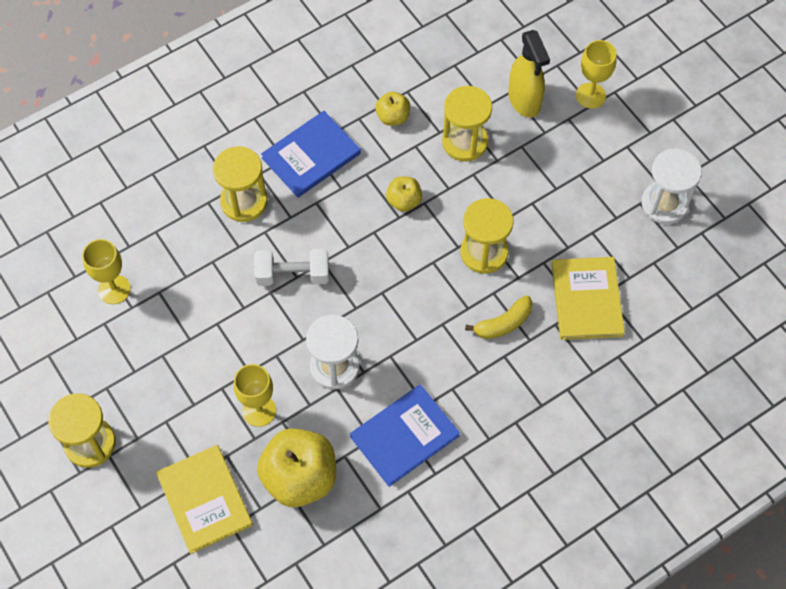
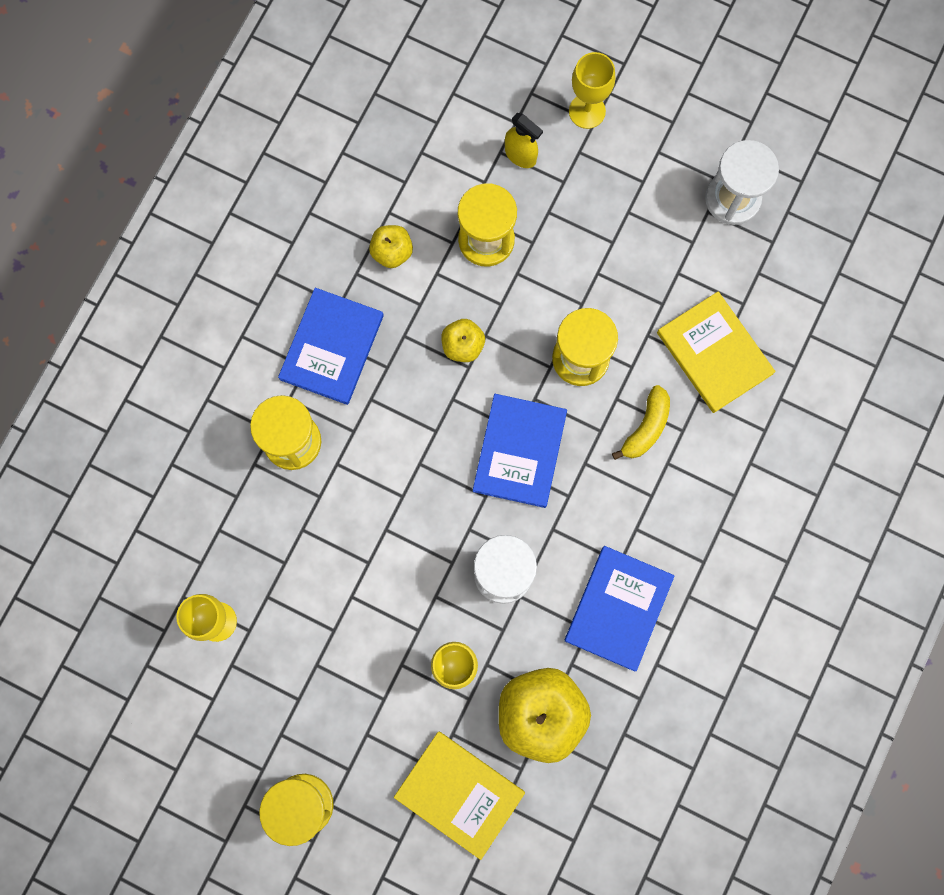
camera: 30 degrees left, 15 degrees up
(293, 275) = (397, 496): white dumbbell -> none
(400, 291) = (519, 451): none -> blue book
(524, 100) = (520, 155): yellow spray bottle -> yellow spray bottle, size x0.64

